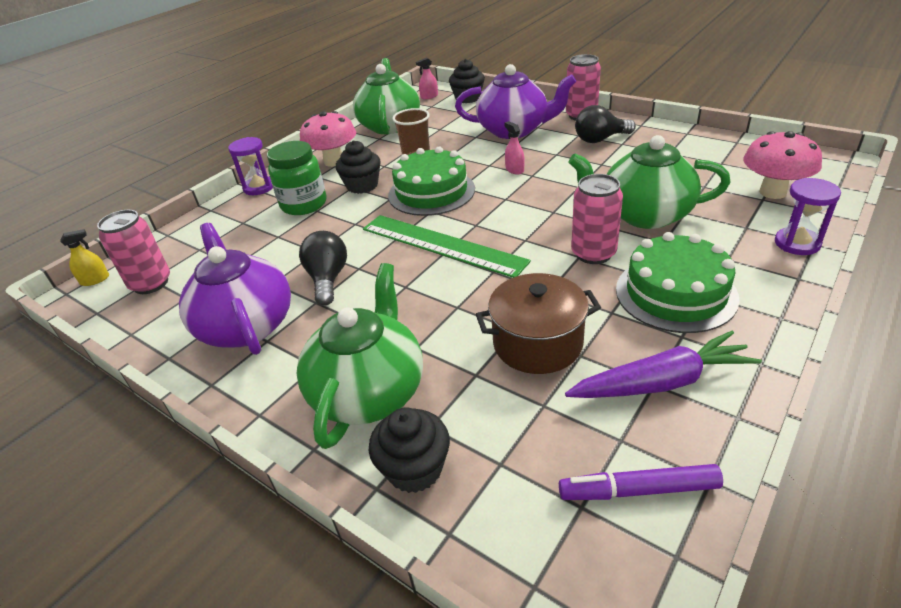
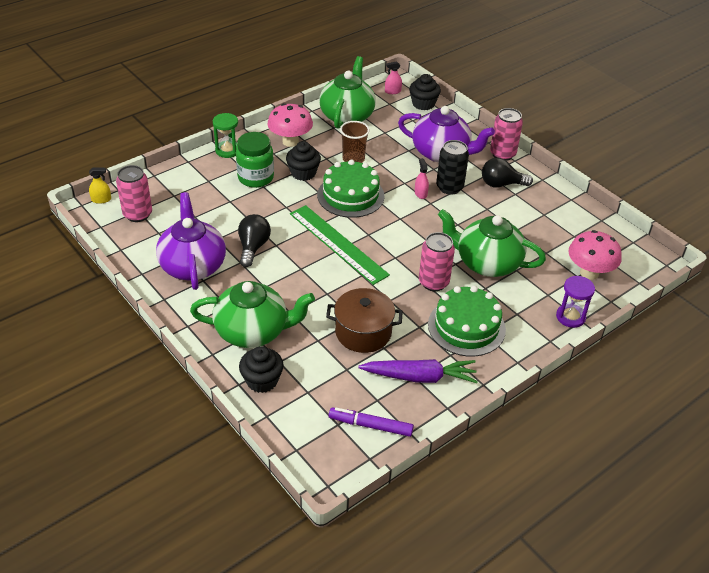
camera: 10 degrees right, 5 degrees up
(259, 187) = (227, 150): purple hourglass -> green hourglass
(369, 391) = (253, 331): green teapot -> green teapot turned 60 degrees clockwise
(544, 156) = (449, 187): none -> black can

